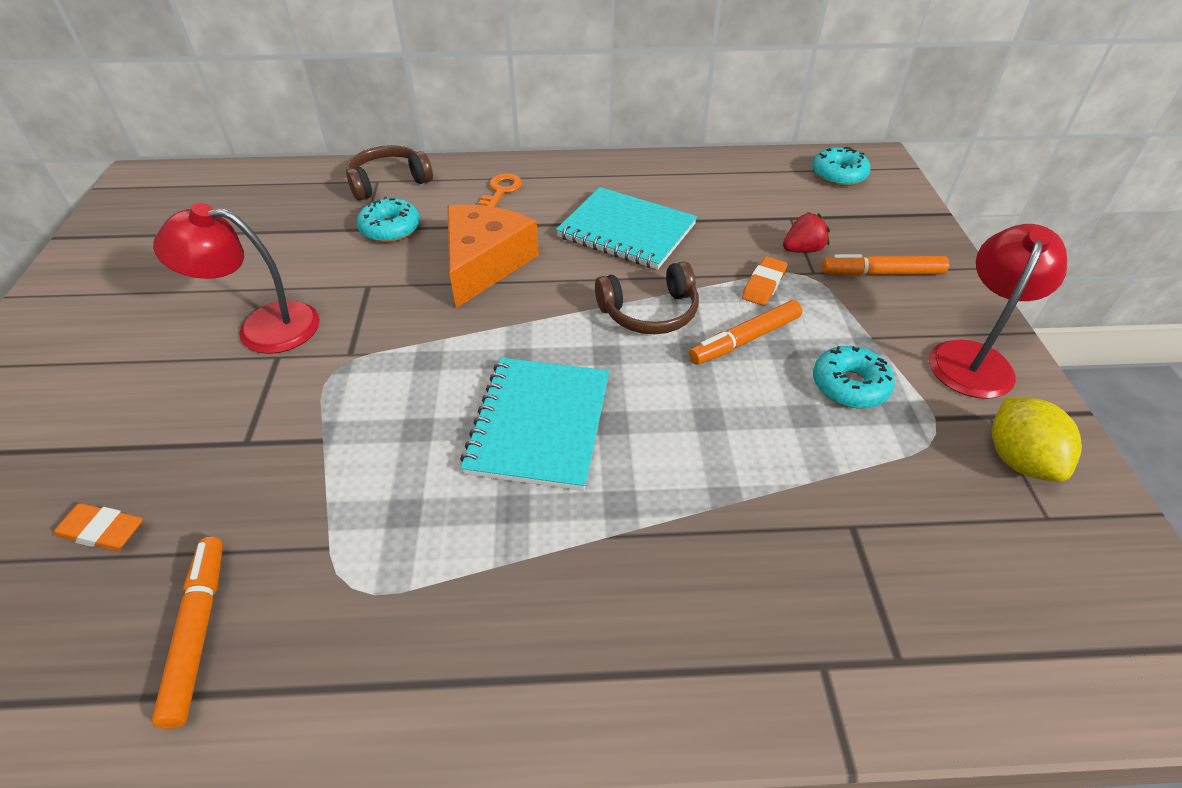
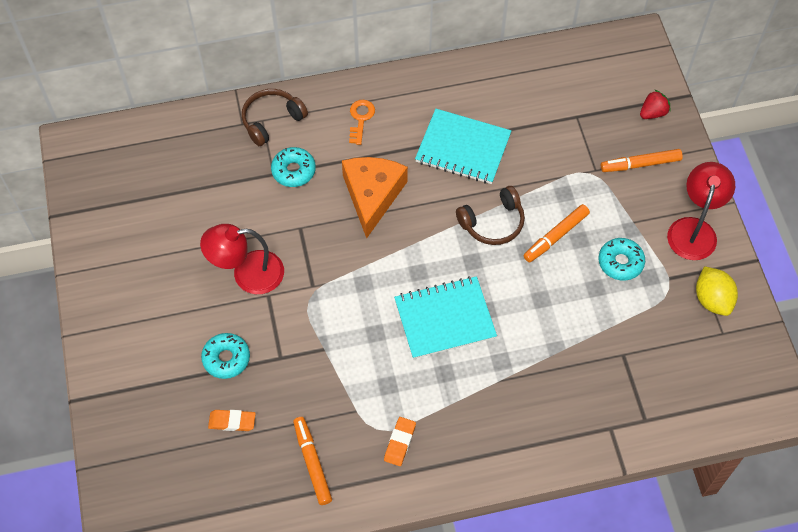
camera: 10 degrees left, 15 degrees up
(539, 424) = (444, 319): turquoise notebook -> turquoise notebook turned 75 degrees clockwise
(764, 285) = (563, 187): orange eraser -> orange eraser (400, 442)
(802, 250) = (587, 149): red strawberry -> red strawberry (653, 113)
(838, 175) = (609, 62): turquoise donut -> turquoise donut (226, 358)

